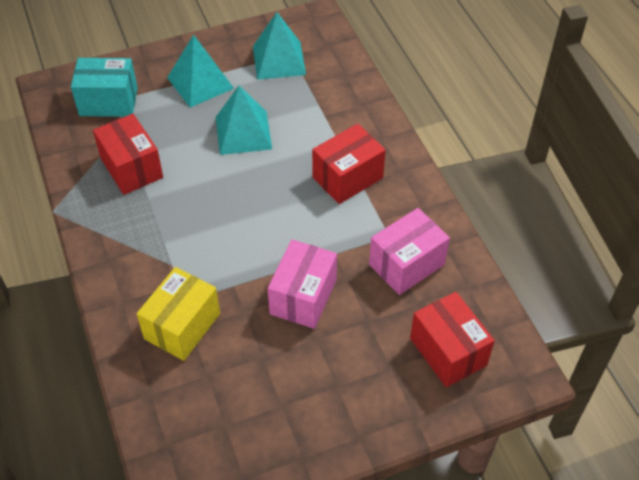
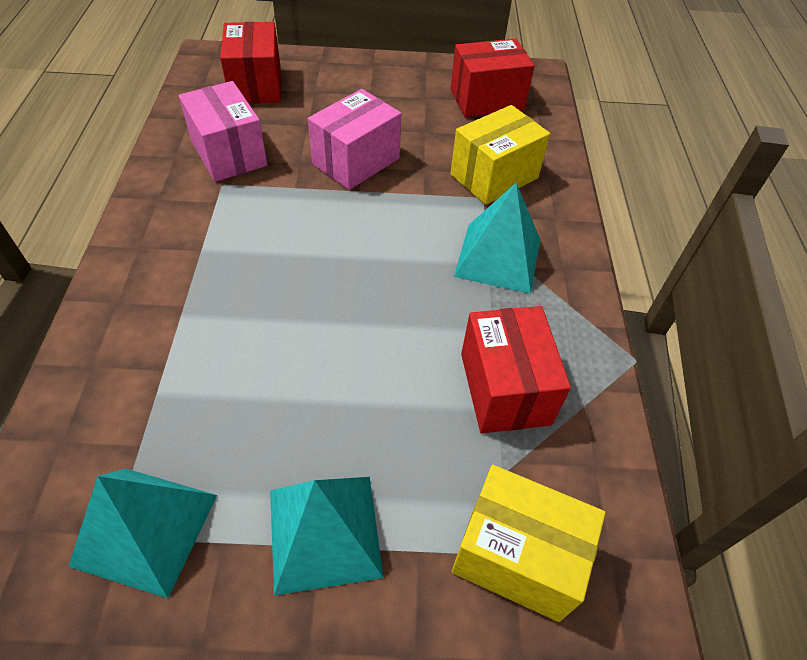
camera: 160 degrees left, 0 degrees up
(108, 102) = (517, 556): turquoise box -> yellow box
(243, 133) = (306, 386): turquoise pyramid -> turquoise pyramid (498, 257)
(347, 178) = (211, 262): red box -> red box (486, 99)
(406, 264) = (229, 153): pink box -> pink box turned 75 degrees clockwise

